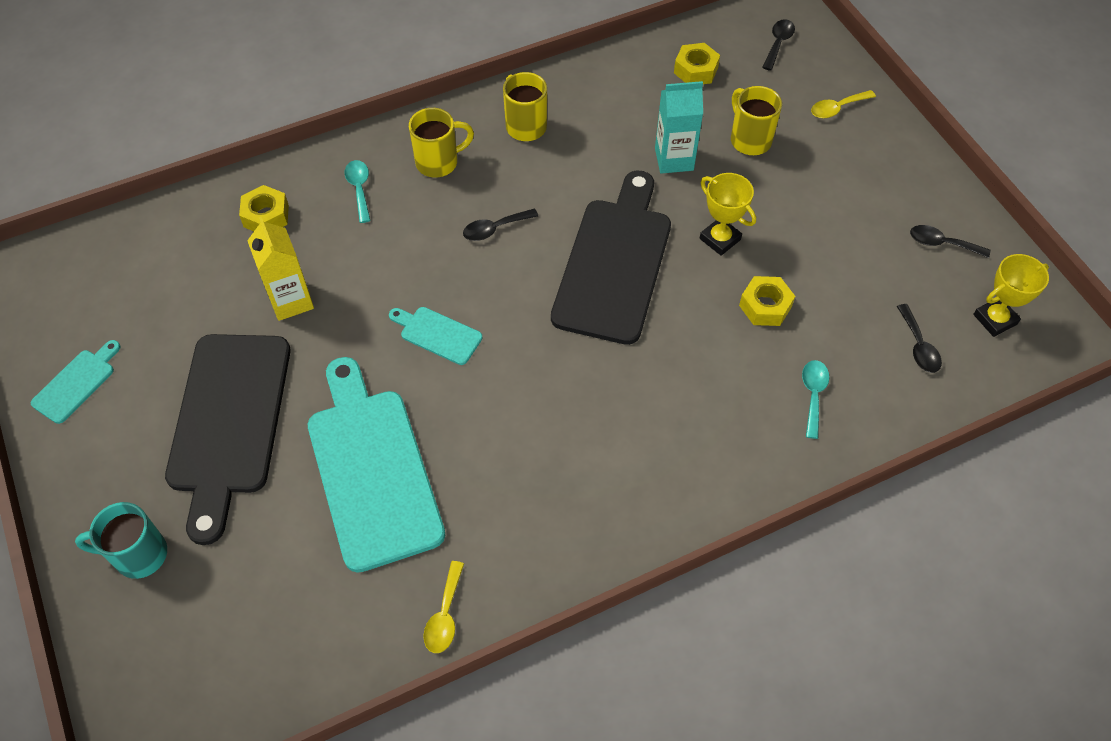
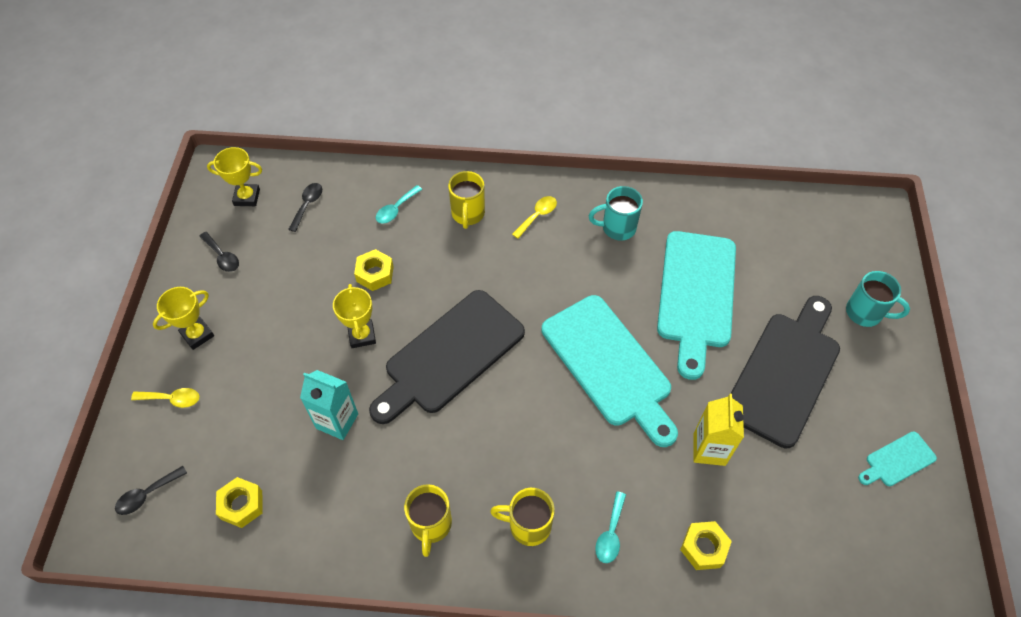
camera: 150 degrees left, 0 degrees up
(438, 334) = (609, 365): turquoise cutting board -> turquoise cutting board, size x2.23
(445, 615) = (687, 199): yellow spoon -> yellow spoon (537, 216)
(495, 229) = (519, 431): black spoon -> none
(519, 515) = (617, 228): none -> turquoise mug
(749, 139) = (265, 407): yellow mug -> yellow mug (468, 214)
(877, 164) = (197, 335): none -> yellow trophy

